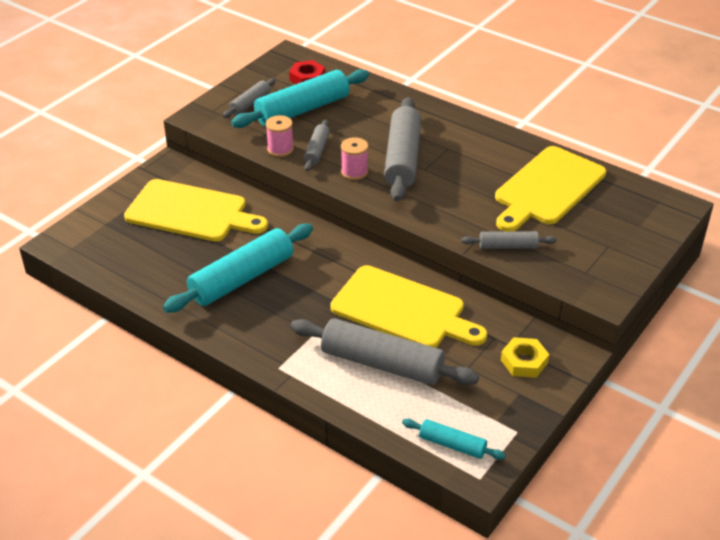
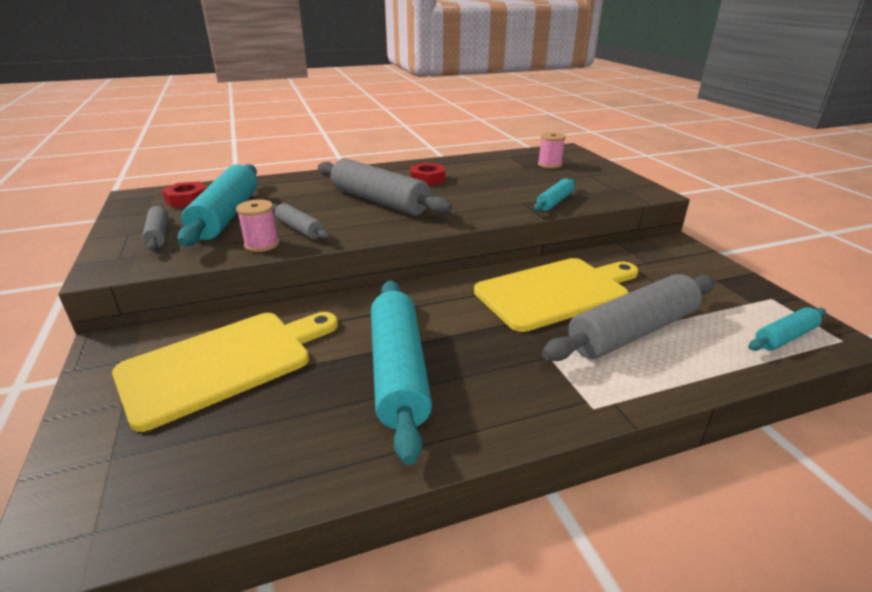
camera: 55 degrees left, 10 degrees down
(354, 172) = (362, 224): pink spool -> pink spool (549, 165)
(478, 159) = (427, 179): none -> red nut
(508, 246) = (555, 202): grey rolling pin -> turquoise rolling pin
(524, 361) = (673, 264): yellow nut -> none
(547, 188) = (498, 171): yellow cutting board -> none

